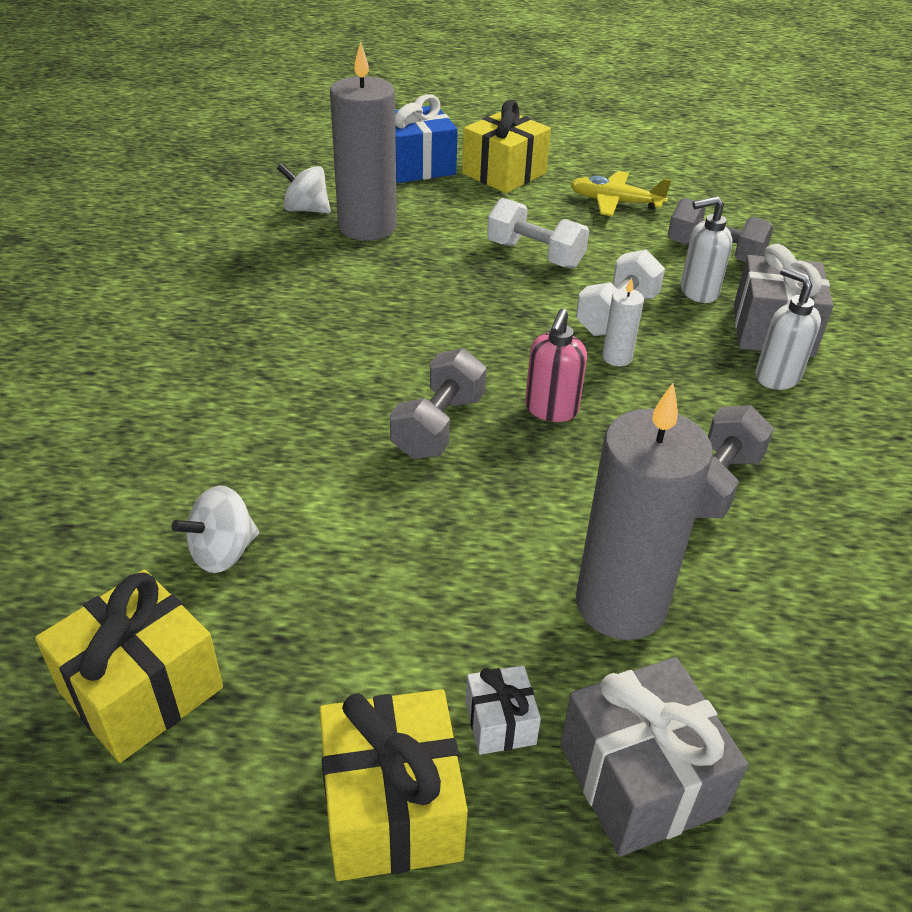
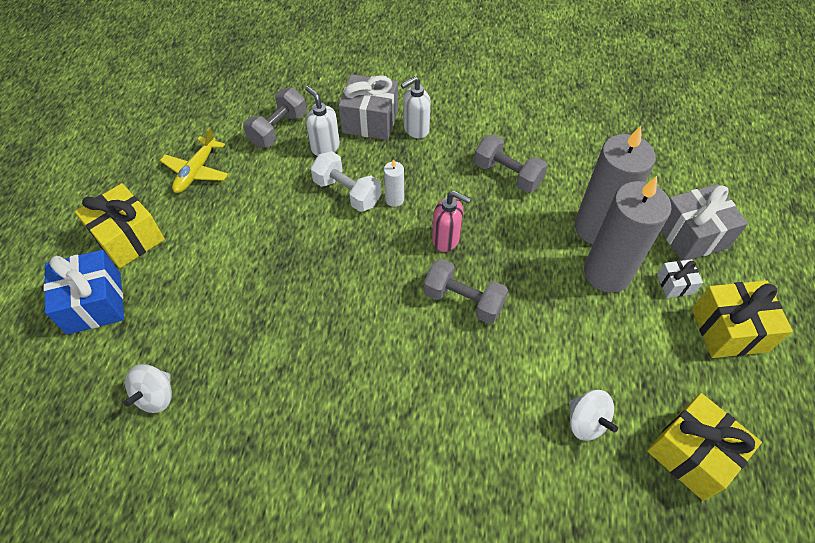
camera: 85 degrees left, 15 degrees up
(367, 227) = (199, 344): grey candle -> grey candle (607, 273)
(535, 254) = (264, 229): white dumbbell -> none
(698, 292) = (325, 147): white soap dispenser -> white soap dispenser turned 150 degrees clockwise

